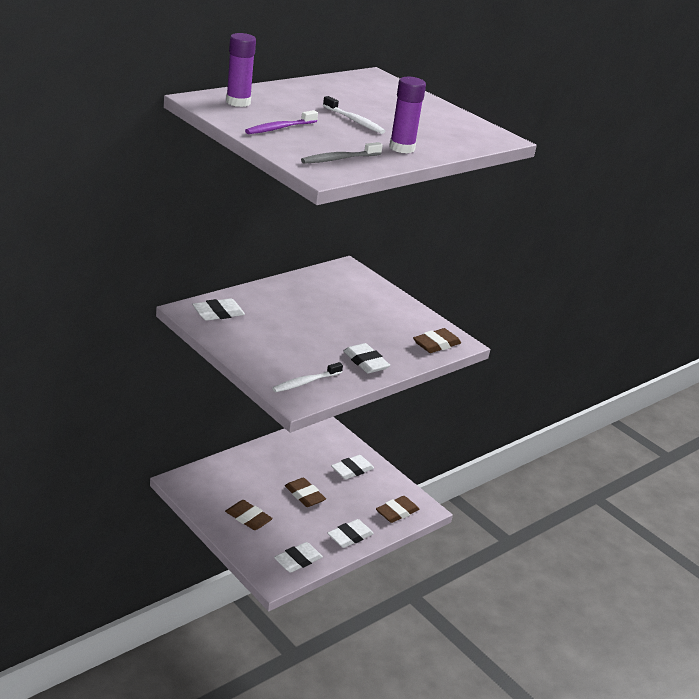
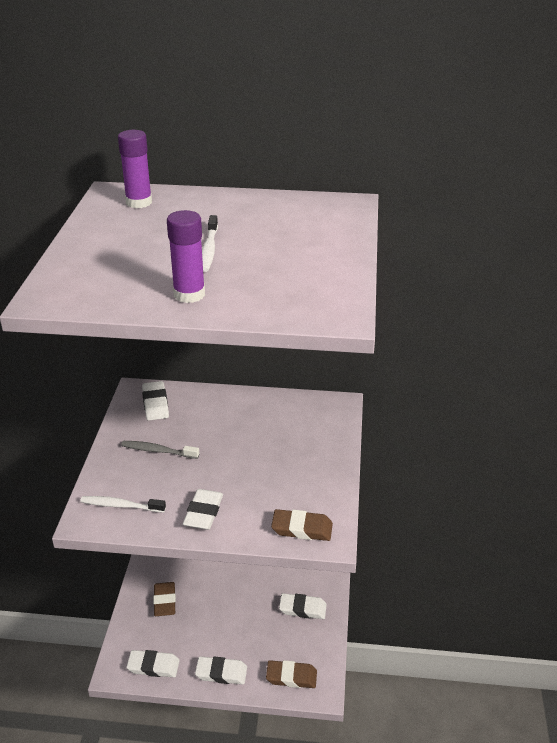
camera: 50 degrees right, 5 degrees up
(218, 313) = (155, 404): white eraser -> white eraser turned 60 degrees clockwise
(279, 128) = (115, 238): purple toothbrush -> none
(304, 495) = (232, 608): brown eraser -> none
(339, 159) = (95, 288): grey toothbrush -> grey toothbrush (158, 451)

